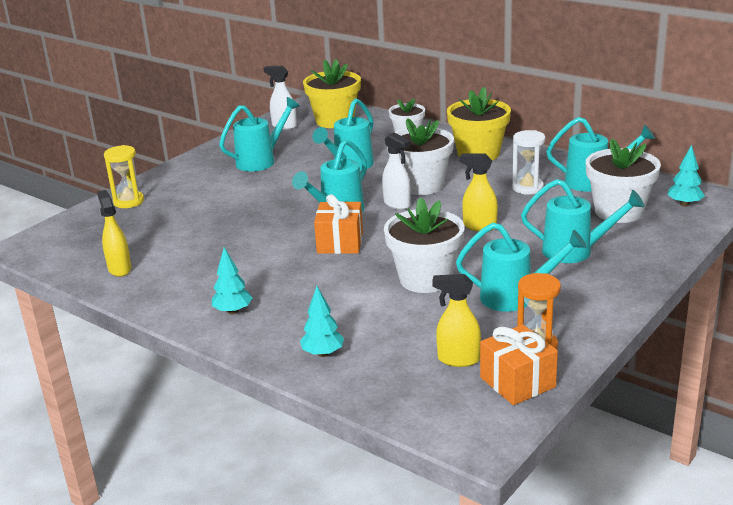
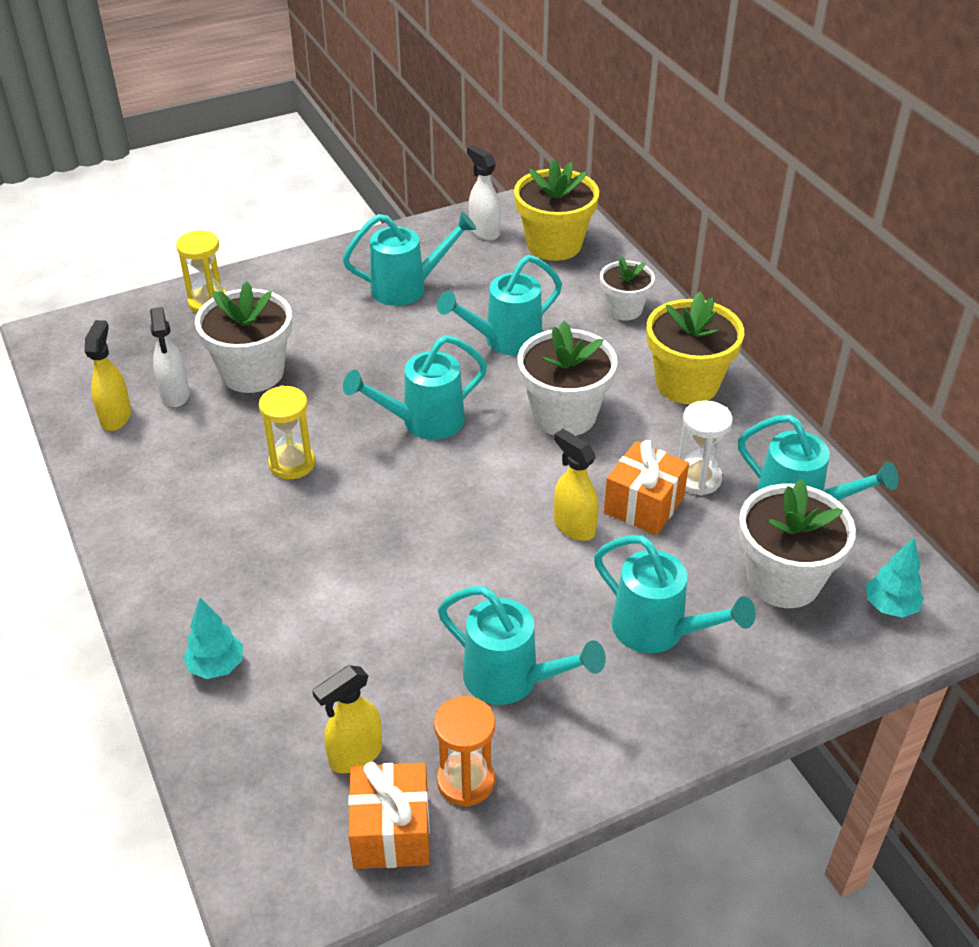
camera: 25 degrees right, 15 degrees up
(233, 311) = (177, 546): turquoise tree -> none
(271, 253) = (292, 464): none -> yellow hourglass
(340, 243) = (383, 480): orange gift -> orange gift (644, 505)
(397, 204) = (506, 439): white spray bottle -> white spray bottle (175, 395)
(425, 279) = (430, 593): white flower pot -> white flower pot (252, 372)
(458, 359) = (355, 755): yellow spray bottle -> yellow spray bottle turned 75 degrees counterclockwise

